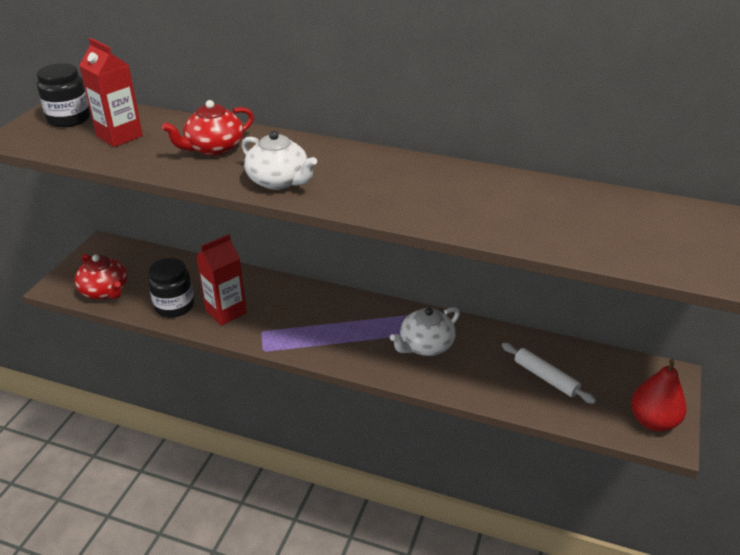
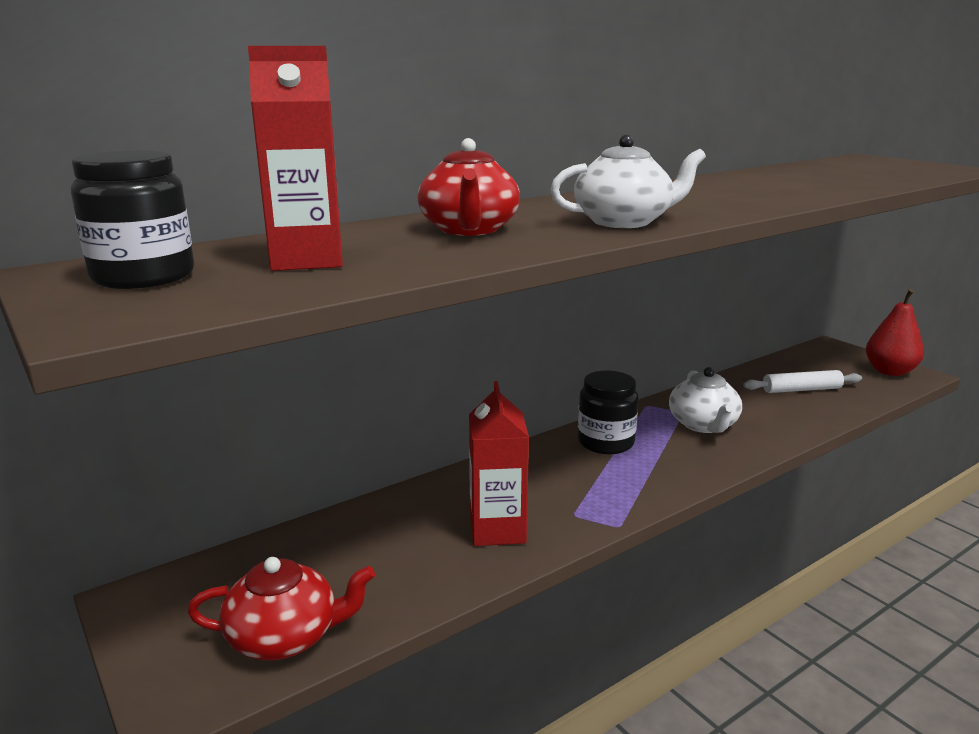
camera: 55 degrees left, 15 degrees down
(174, 306) = (427, 572): black jar -> black jar (605, 442)

